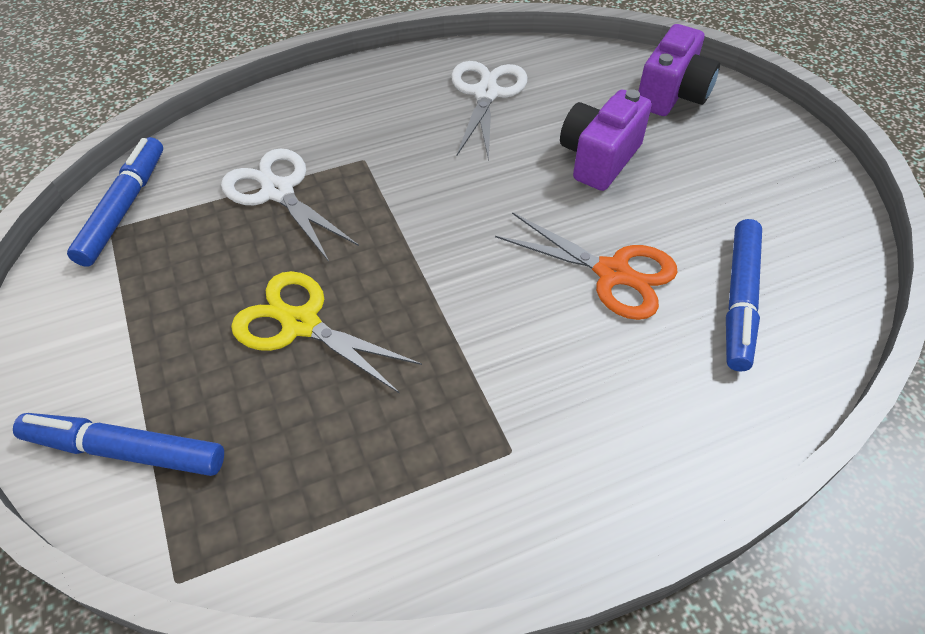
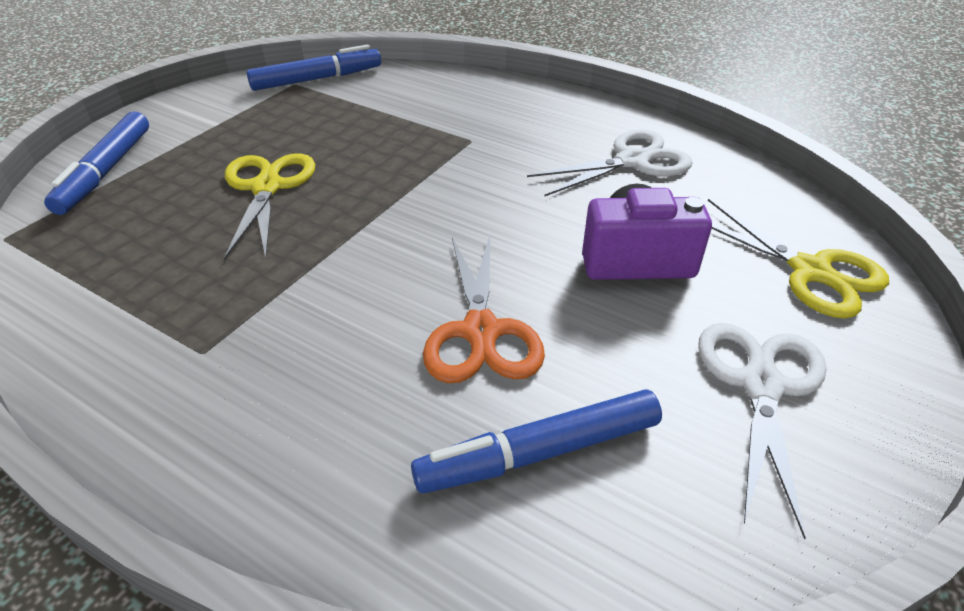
camera: 55 degrees right, 10 degrees down
(125, 450) = (106, 171): blue marker -> blue marker turned 150 degrees counterclockwise
(277, 191) = (393, 121): white scissors -> white scissors (761, 385)
(672, 95) = (810, 271): purple camera -> yellow scissors

